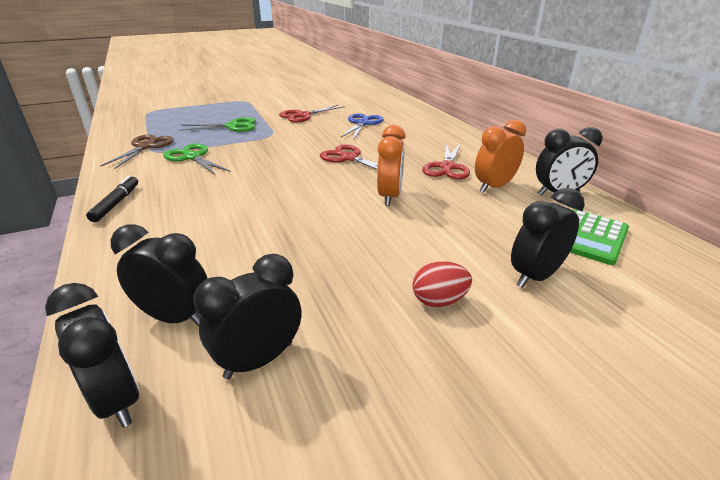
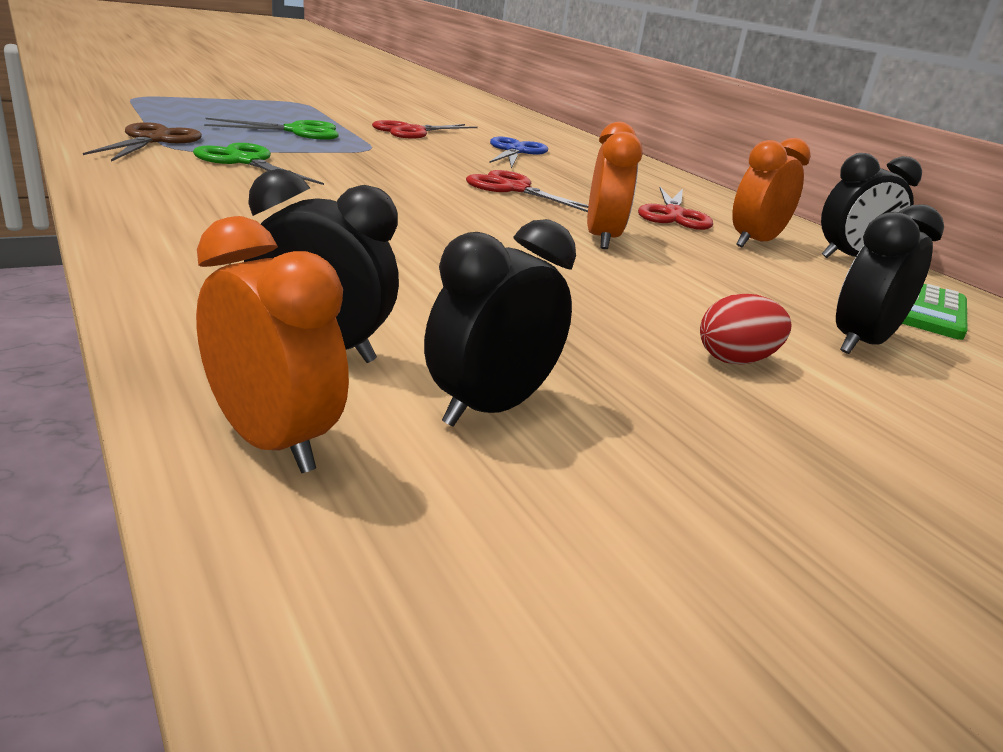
camera: 10 degrees left, 5 degrees down
(116, 203) = (137, 205): black marker -> none
(116, 399) = (271, 442): black clock -> orange clock

